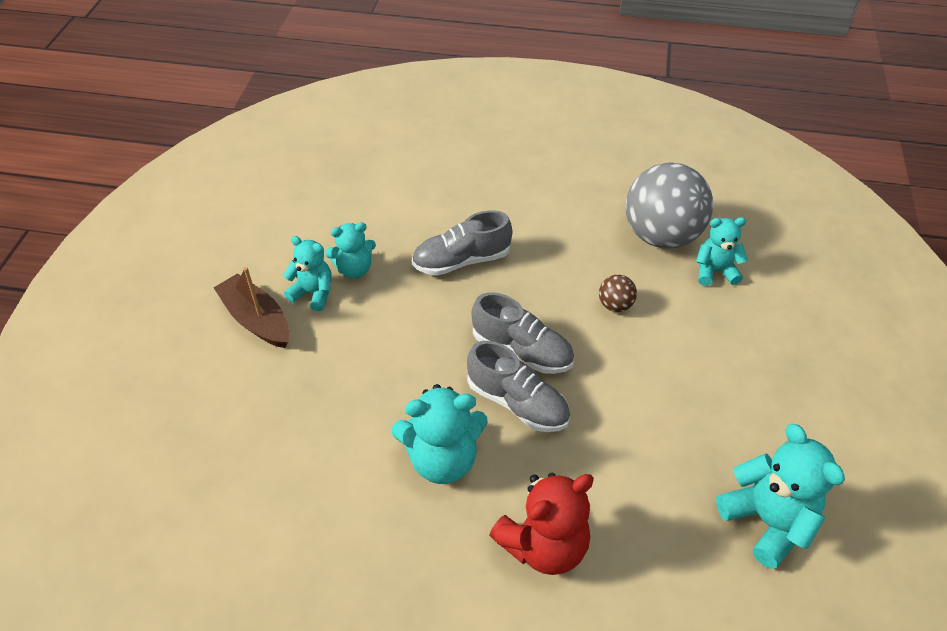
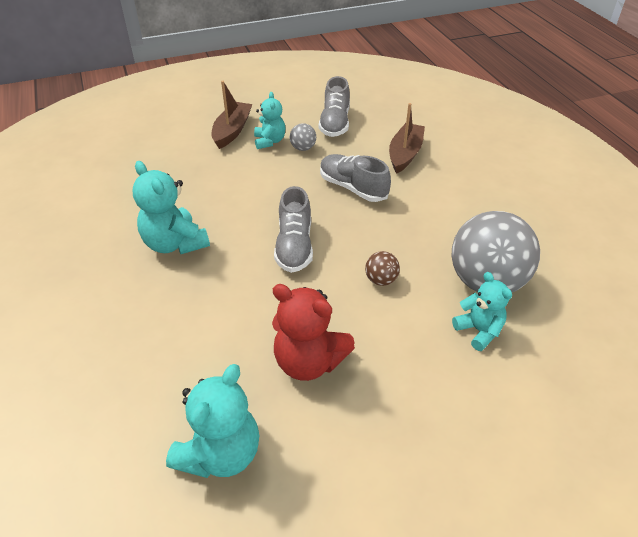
camera: 60 degrees right, 5 degrees down
(354, 269) = (303, 148): turquoise teddy bear -> grey ball
(437, 194) = (405, 154): none -> brown boat
(517, 403) = (245, 261): grey shoe -> grey shoe (335, 123)
(544, 545) = (130, 318): red teddy bear -> red teddy bear (309, 361)

